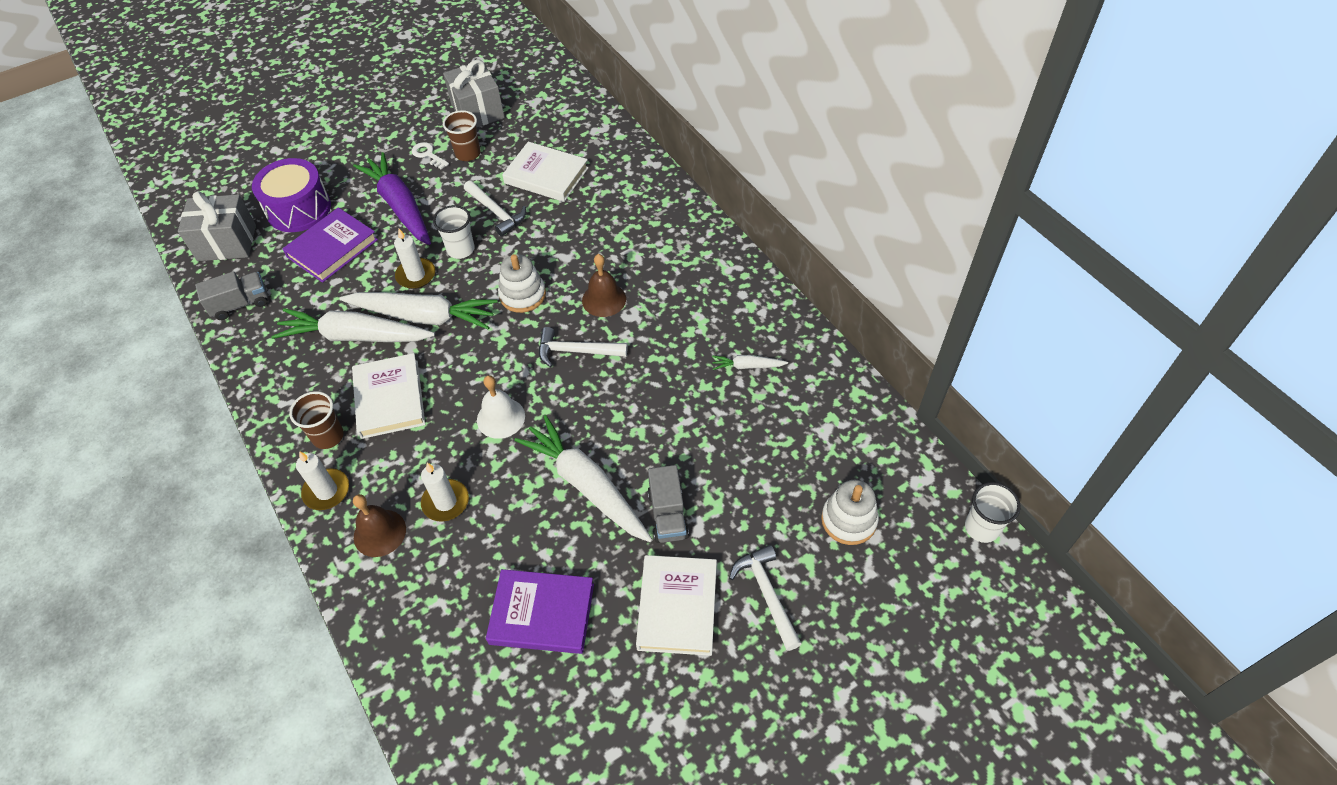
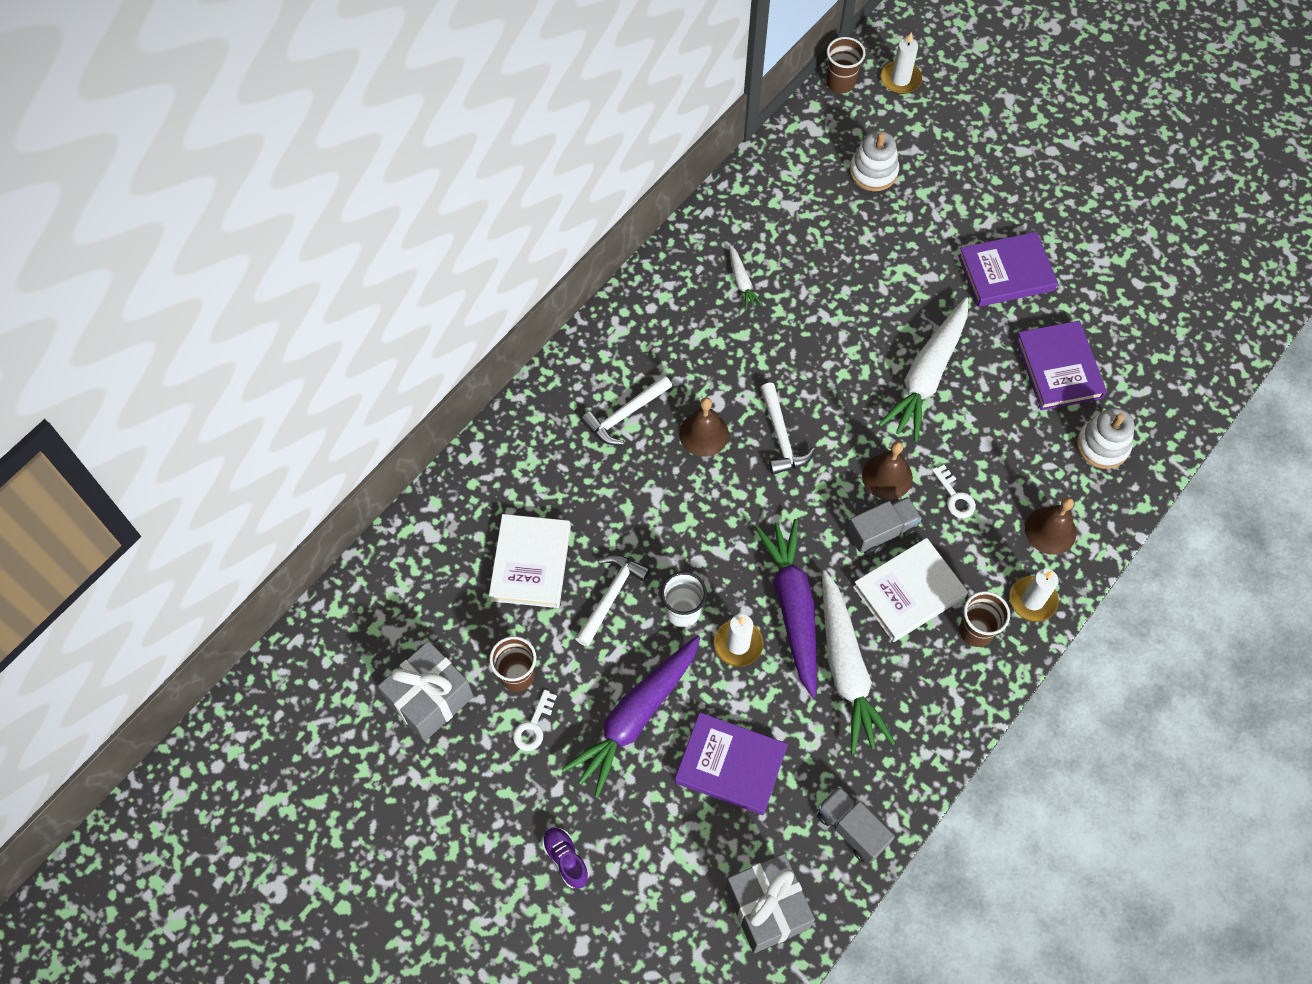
camera: 110 degrees left, 10 degrees up
(299, 209) = (680, 846): purple drum -> none
(332, 153) = (566, 859): none -> purple shoe
(424, 316) = (792, 607): white carrot -> purple carrot
(445, 502) = (995, 487): white candle -> white candle (900, 79)
(454, 465) = (955, 496): none -> white key
(501, 418) = (887, 476): white bell -> brown bell
(522, 295) = (726, 517): white stacking toy -> white stacking toy (1102, 445)
(668, 515) = (927, 303): grey truck -> grey truck (881, 531)
(677, 607) = (1006, 273): white book -> purple book
(766, 593) = (965, 214): white hammer -> white hammer (624, 415)
(981, 528) = (840, 83): white cup -> brown cup

